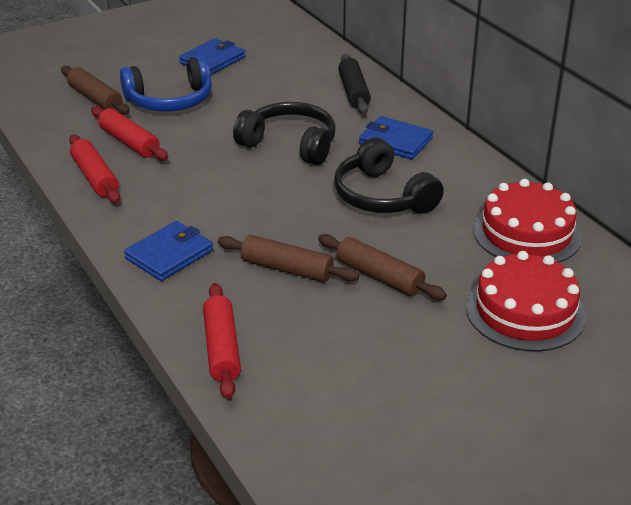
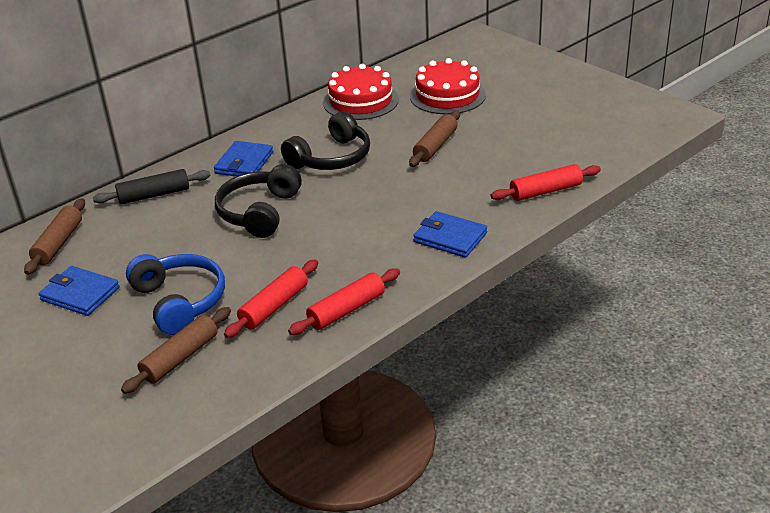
camera: 100 degrees left, 0 degrees up
(287, 269) = (443, 182): brown rolling pin -> brown rolling pin (58, 243)

